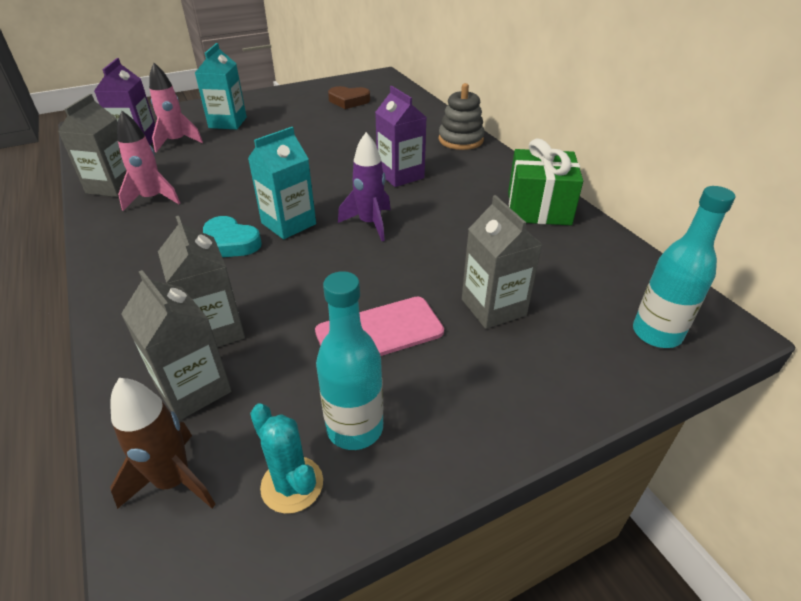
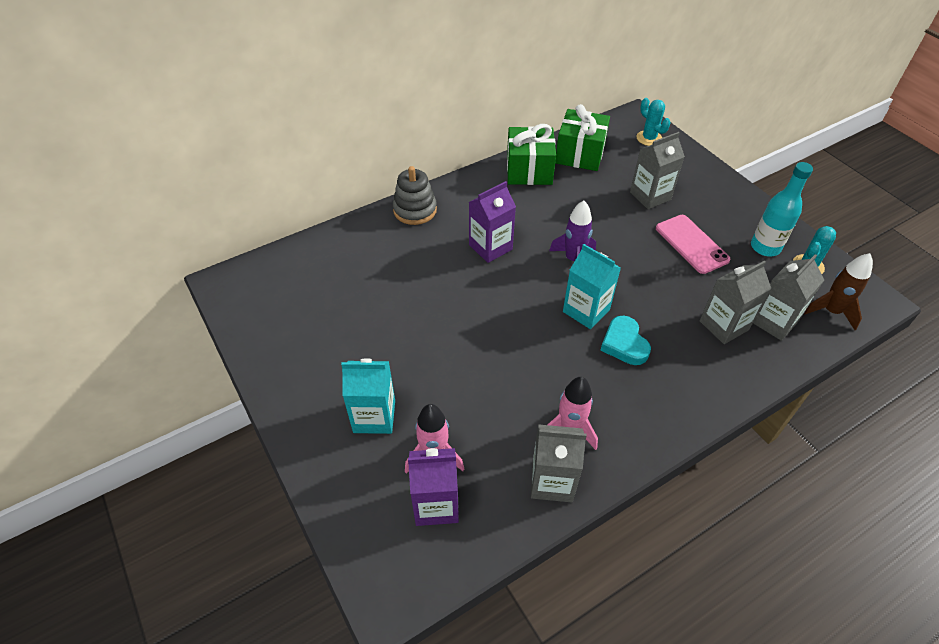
camera: 95 degrees left, 10 degrees up
(230, 243) = (624, 344): turquoise heart -> turquoise heart turned 135 degrees clockwise
(348, 101) = (309, 304): brown heart -> none
(585, 252) = (580, 154): none -> green gift
(656, 333) = (649, 138): turquoise bottle -> turquoise cactus

